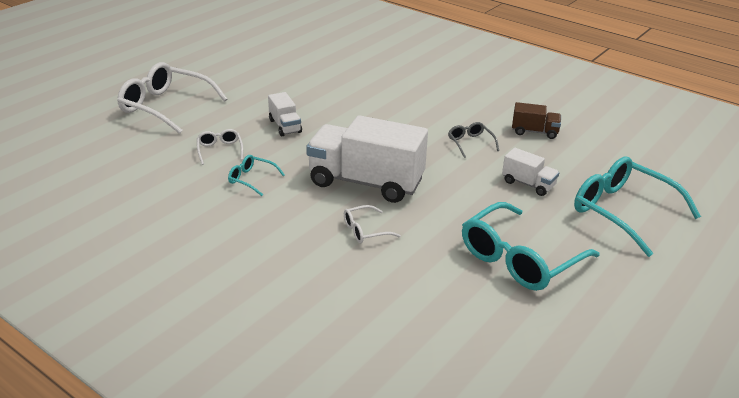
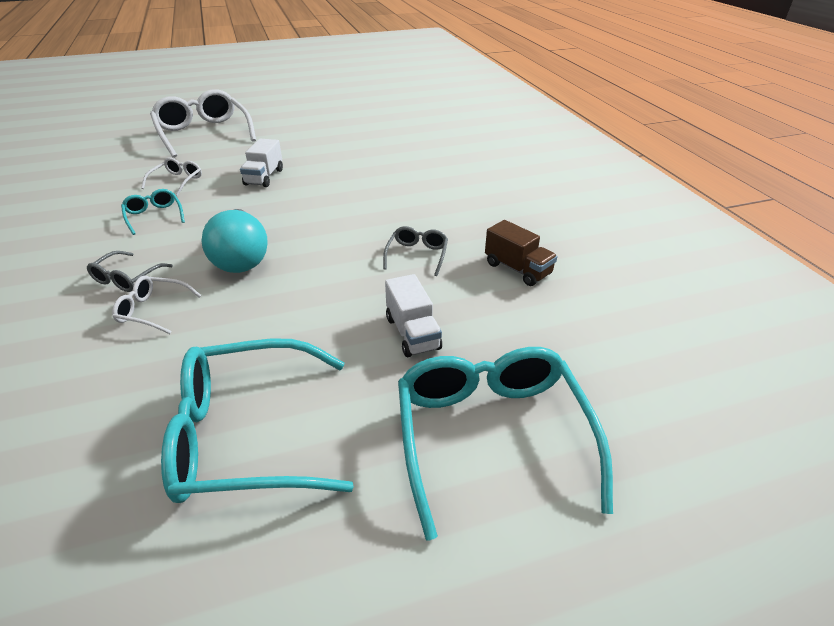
camera: 35 degrees right, 5 degrees up
(312, 221) = (127, 278): none -> grey glasses
(366, 182) = (241, 257): white truck -> turquoise light bulb

